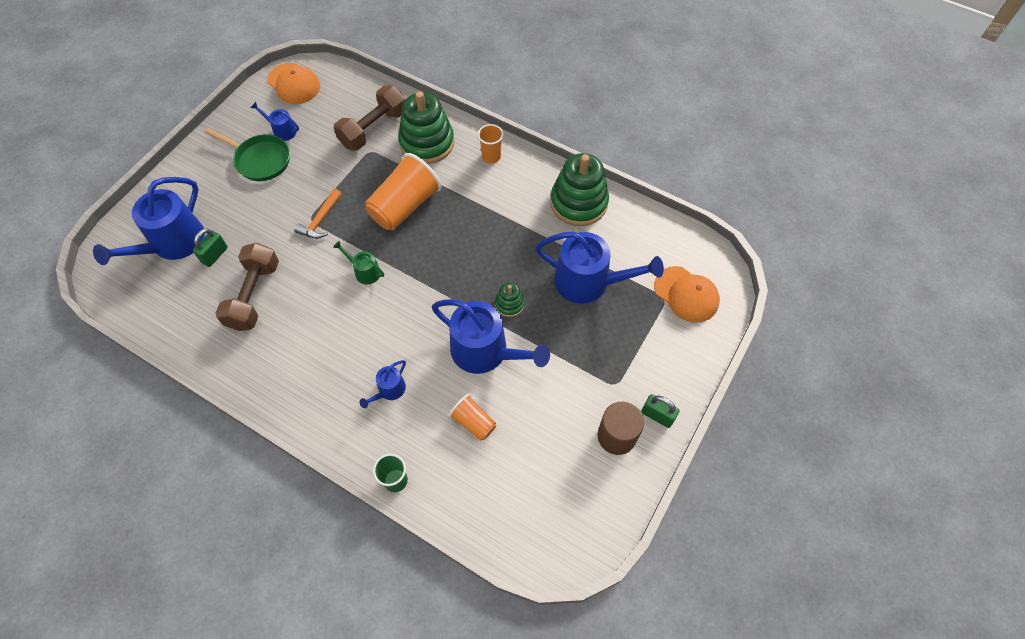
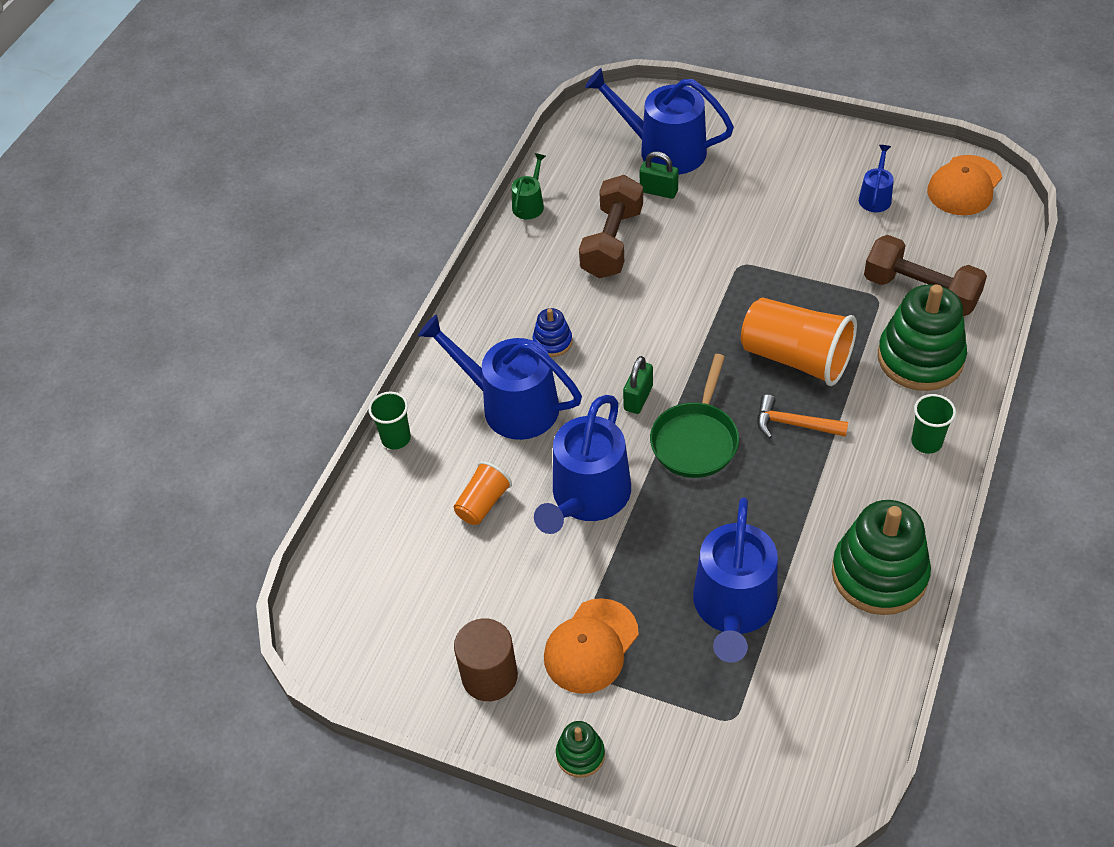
camera: 85 degrees right, 10 degrees down
(254, 295) = (612, 242): brown dumbbell -> brown dumbbell turned 75 degrees counterclockwise
(260, 160) = (817, 190): green pan -> green pan (695, 440)
(320, 220) = (742, 275): orange hammer -> orange hammer (793, 424)
(337, 352) = (552, 342): none -> blue stacking toy
(364, 271) = (676, 340): green watering can -> green watering can (529, 204)
(389, 390) = (511, 405): blue watering can -> blue watering can, size x2.11
(491, 156) = (926, 442): orange cup -> green cup
(509, 304) = (669, 512): green stacking toy -> green stacking toy (580, 755)
(657, 415) = (530, 727): green padlock -> green padlock (638, 398)
(686, 294) = (749, 752): orange cap -> orange cap (591, 646)

